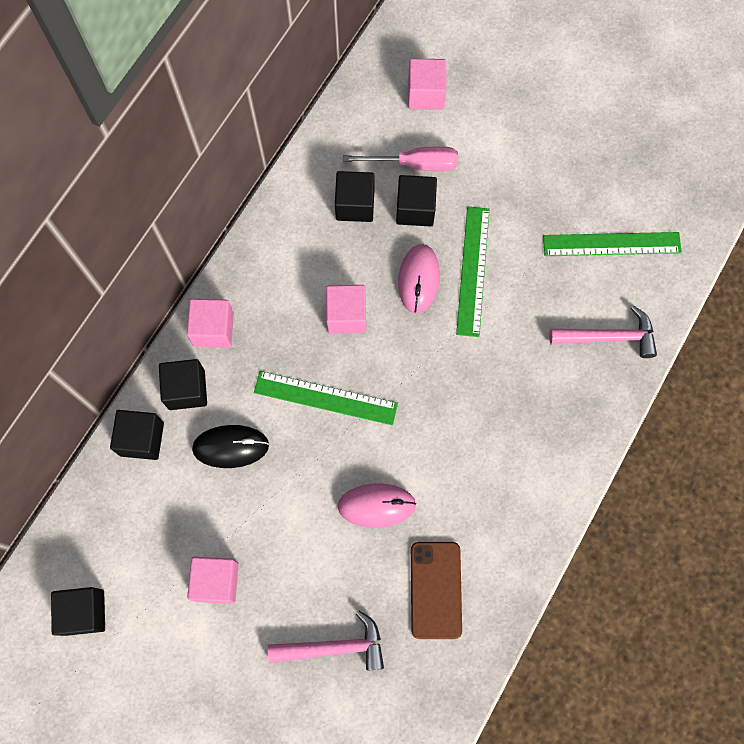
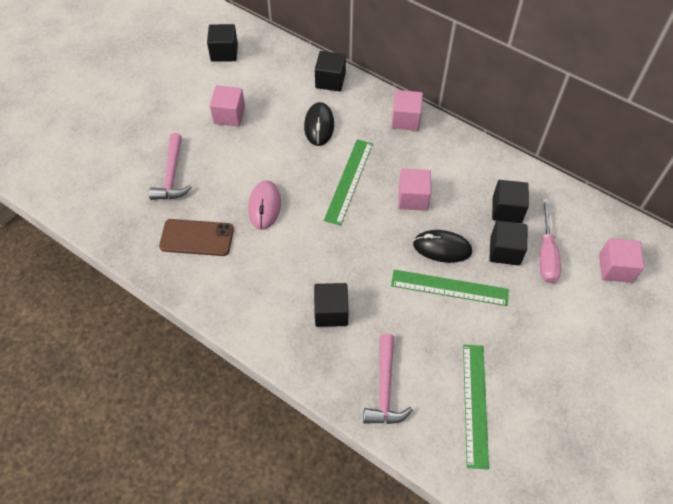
camera: 95 degrees right, 15 degrees down
(186, 390) = (362, 104): black cube -> black cube (331, 312)
(419, 279) = (442, 248): pink mouse -> black mouse

